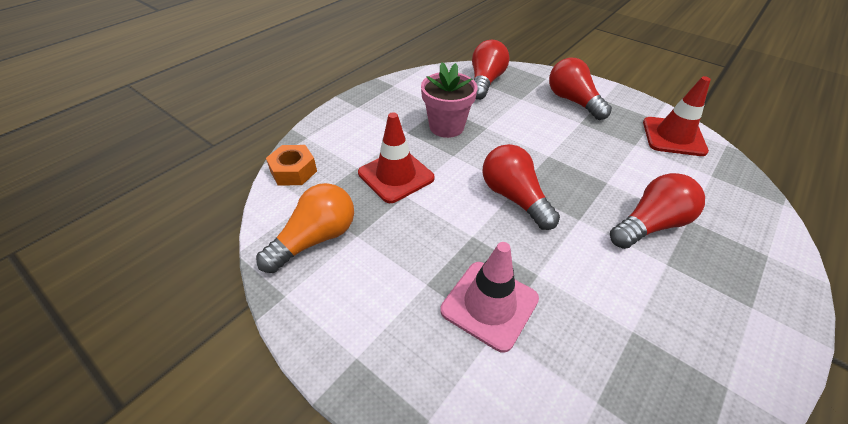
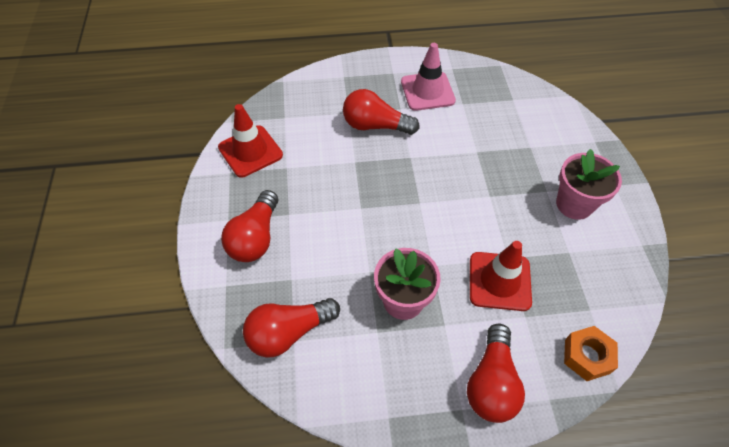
camera: 135 degrees left, 10 degrees up
(315, 239) = (601, 270): orange light bulb -> none
(386, 289) = (574, 204): none -> pink flower pot
(489, 304) = (521, 158): pink traffic cone -> pink traffic cone (427, 91)
(514, 197) = (432, 198): red light bulb -> red light bulb (491, 383)

